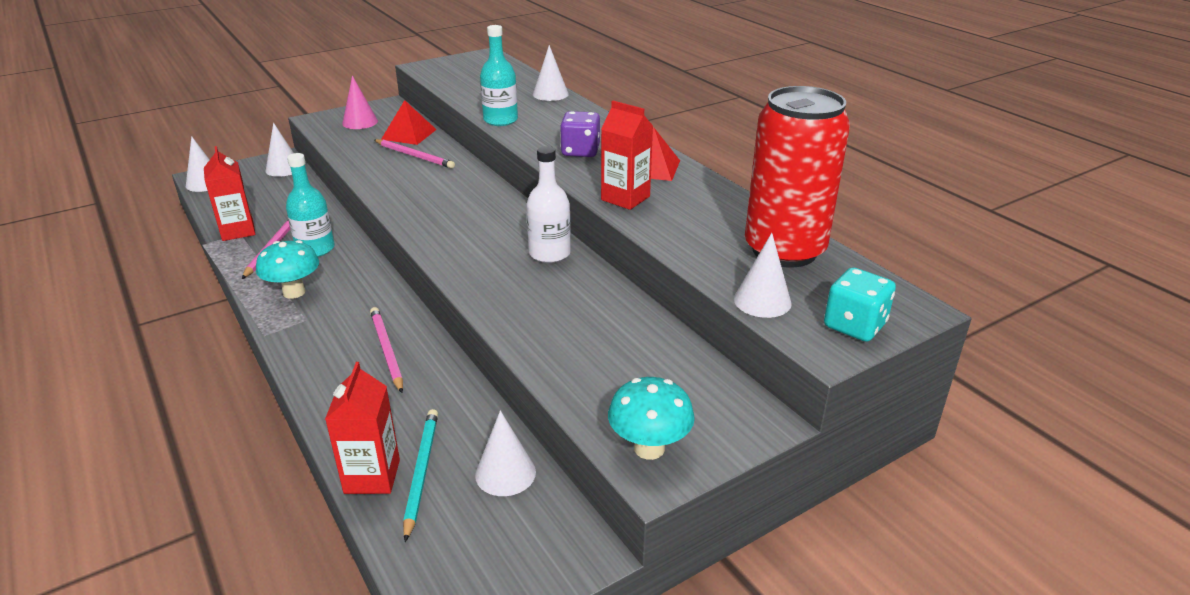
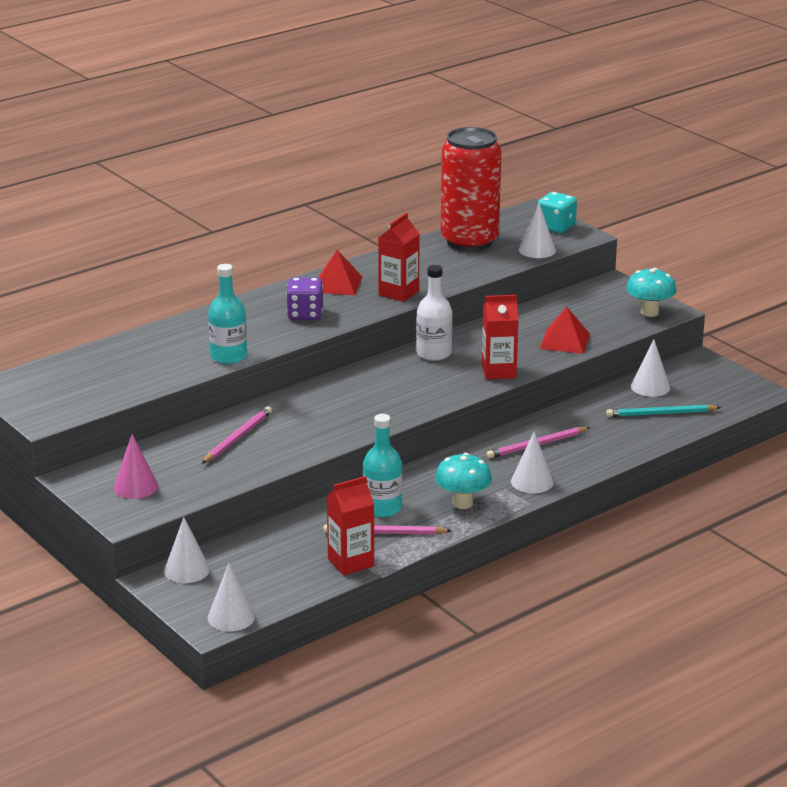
camera: 95 degrees left, 5 degrees down
(372, 476) = (671, 429): red carton -> red carton (499, 371)
(409, 134) = (175, 449): red pyramid -> red pyramid (564, 341)
(550, 94) = (150, 336): white cone -> white cone (532, 482)

